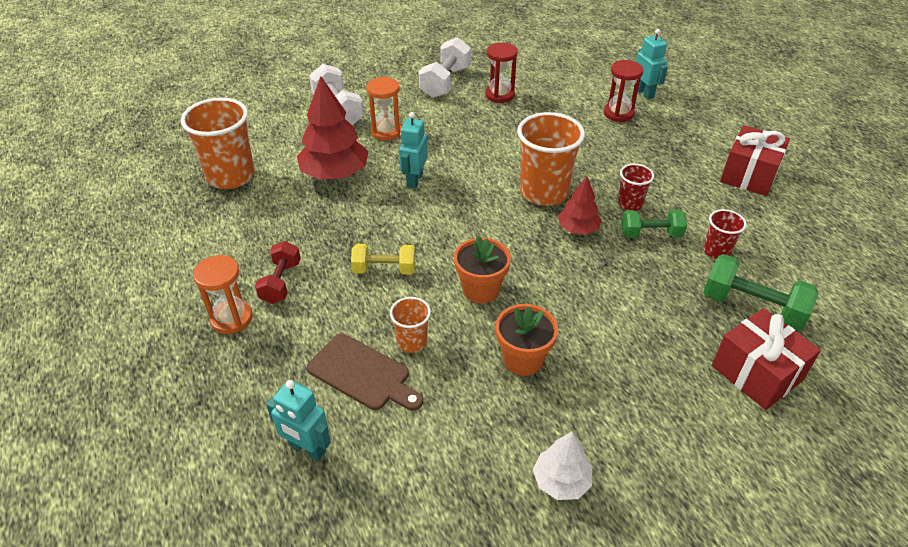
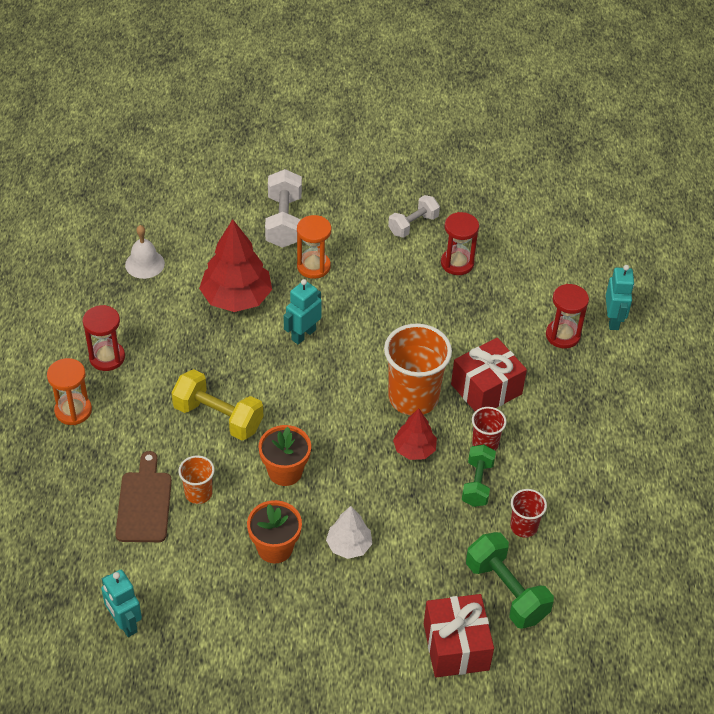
camera: 25 degrees right, 5 degrees up
(231, 176) = (144, 264): orange cup -> white bell
(239, 260) = (107, 357): none -> red hourglass
(281, 282) = (128, 393): red dumbbell -> none
(307, 448) = (71, 543): turquoise robot -> turquoise robot (125, 623)
(362, 374) = (144, 503): brown cutting board -> brown cutting board turned 150 degrees counterclockwise
(384, 269) = (218, 417): yellow dumbbell -> yellow dumbbell, size x1.50
(445, 82) = (413, 225): white dumbbell -> white dumbbell, size x0.66
(561, 481) = (234, 652): white tree -> white tree (349, 545)
(650, 234) = (477, 483): green dumbbell -> green dumbbell turned 75 degrees clockwise
(749, 175) = (632, 463): red gift -> red gift (486, 389)

